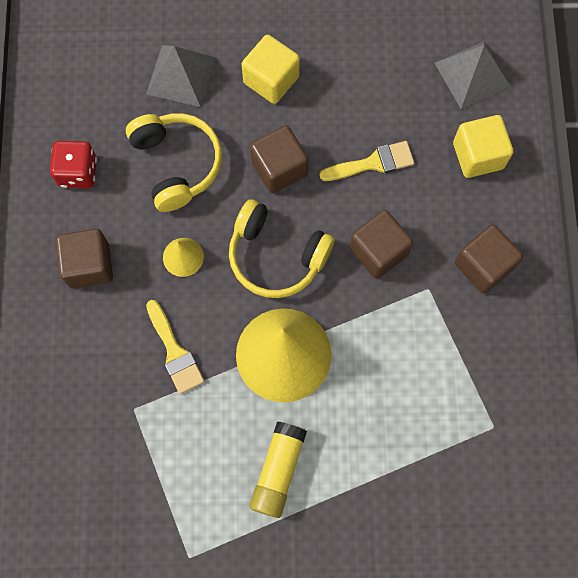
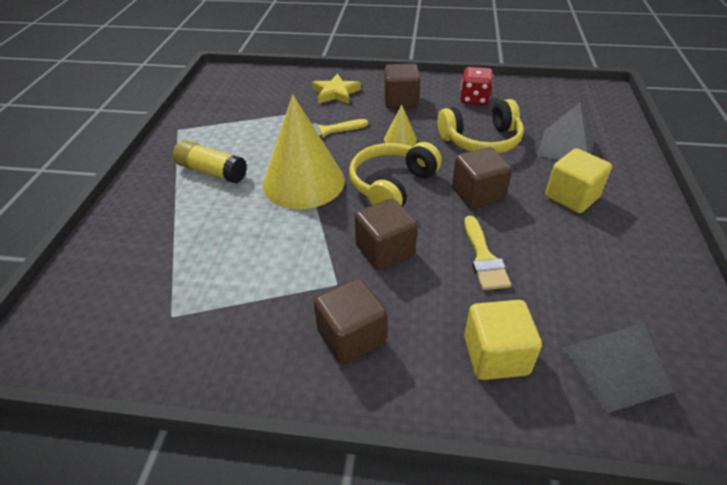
camera: 100 degrees right, 30 degrees down
(72, 358) = (335, 93): none -> yellow star

